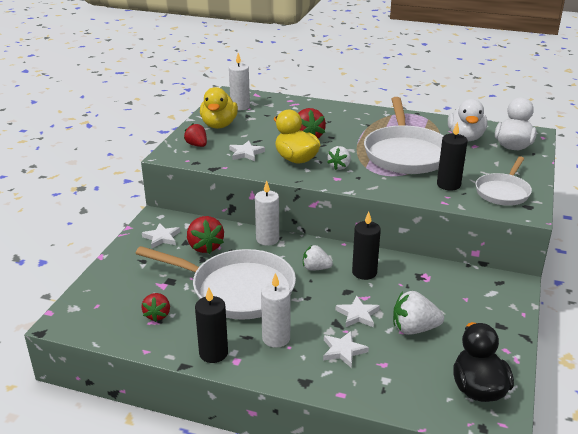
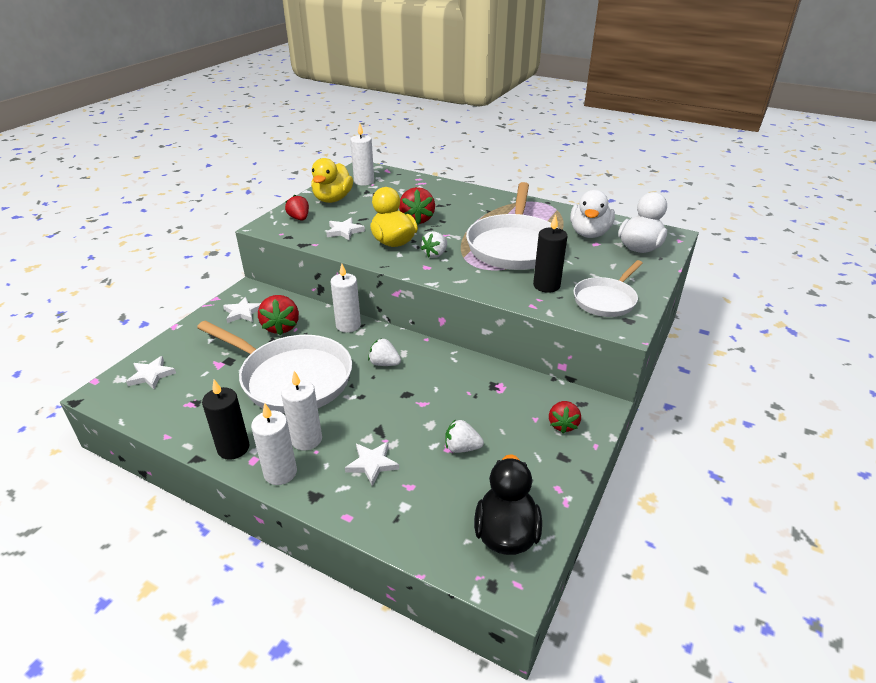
camera: 10 degrees right, 5 degrees up
(157, 315) = (198, 397): red strawberry -> red strawberry (563, 425)
(266, 367) = (280, 473): none -> white candle
(357, 314) = (406, 423): white star -> white star (151, 375)
(364, 272) = (434, 374): black candle -> none
(414, 329) = (462, 448): white strawberry -> white strawberry, size x0.67

